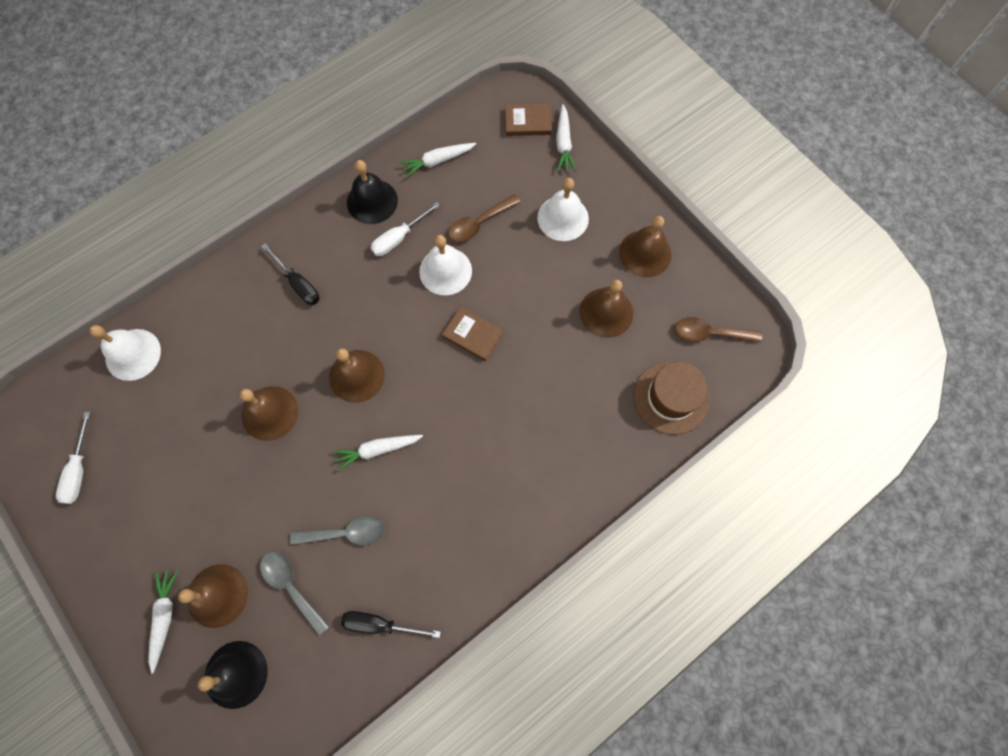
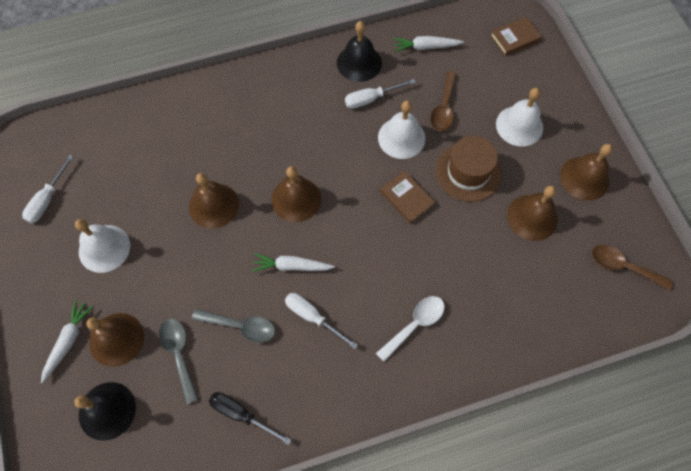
camera: 20 degrees right, 5 degrees down
(133, 354) = (123, 123): white bell -> white bell (104, 248)
(298, 284) = (274, 109): black screwdriver -> none
(418, 496) = (313, 317): none -> white screwdriver
(479, 223) = (444, 108): brown spoon -> brown spoon turned 60 degrees counterclockwise
(525, 466) = (415, 324): none -> white spoon
(528, 122) = (515, 38): brown book -> brown book turned 45 degrees counterclockwise
(563, 143) = (540, 64): white carrot -> none
(671, 397) = (568, 311): brown hat -> brown hat (468, 172)

